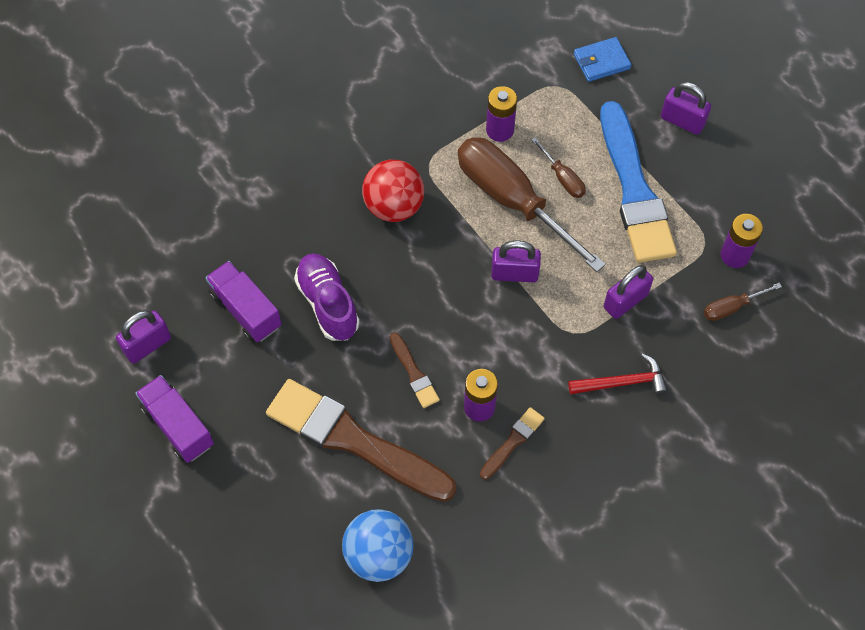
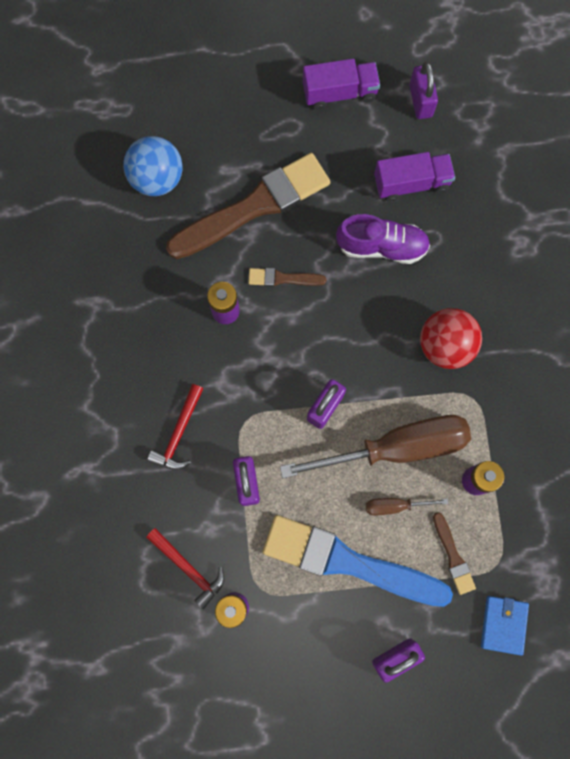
camera: 120 degrees right, 15 degrees up
(513, 442) = (182, 319): brown brush -> brown brush (453, 556)
(731, 308) = (188, 568): brown screwdriver -> red hammer

